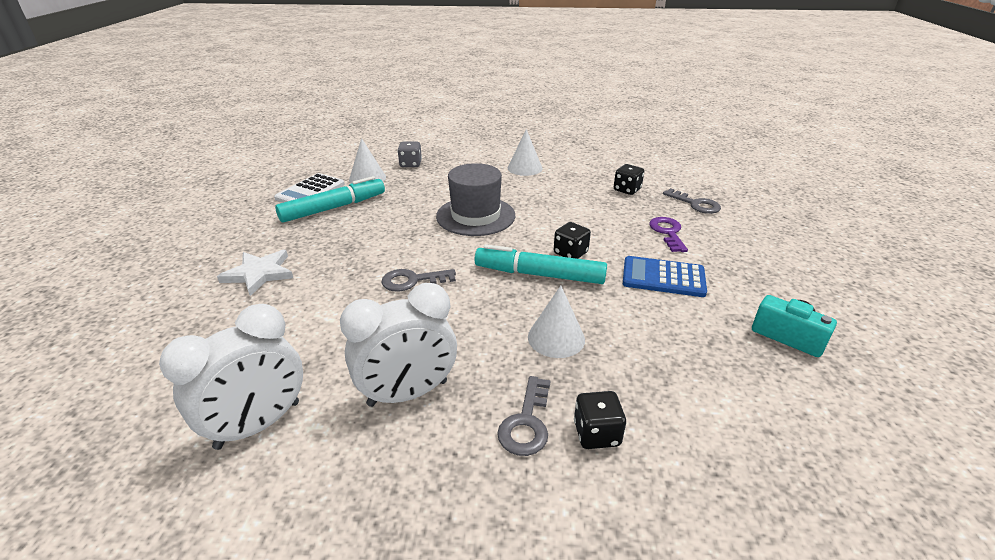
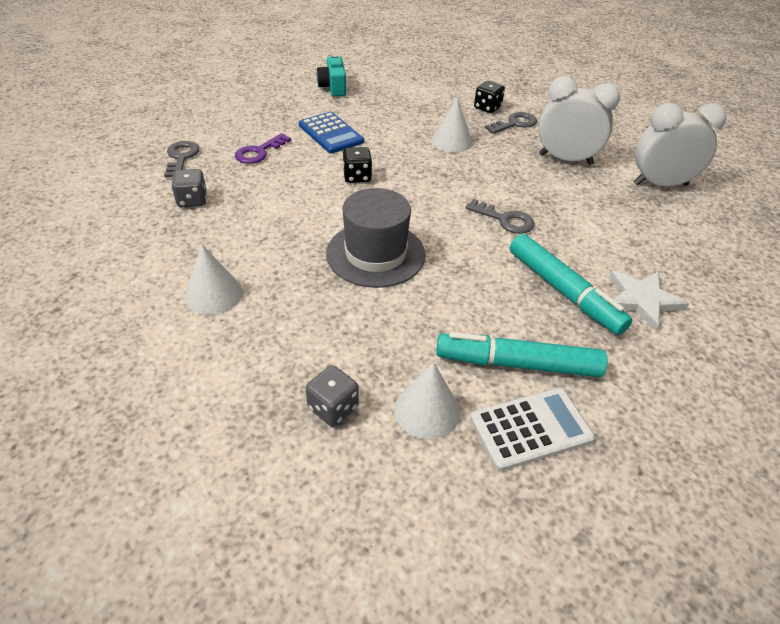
camera: 140 degrees left, 10 degrees up
(539, 275) = (405, 175): turquoise marker -> turquoise marker (564, 291)
(627, 190) = (192, 200): black dice -> grey dice

